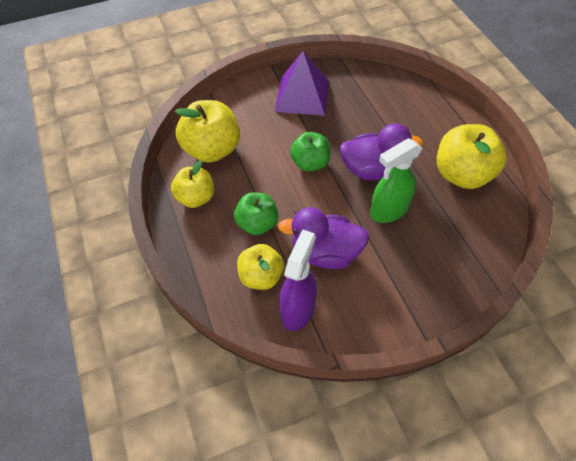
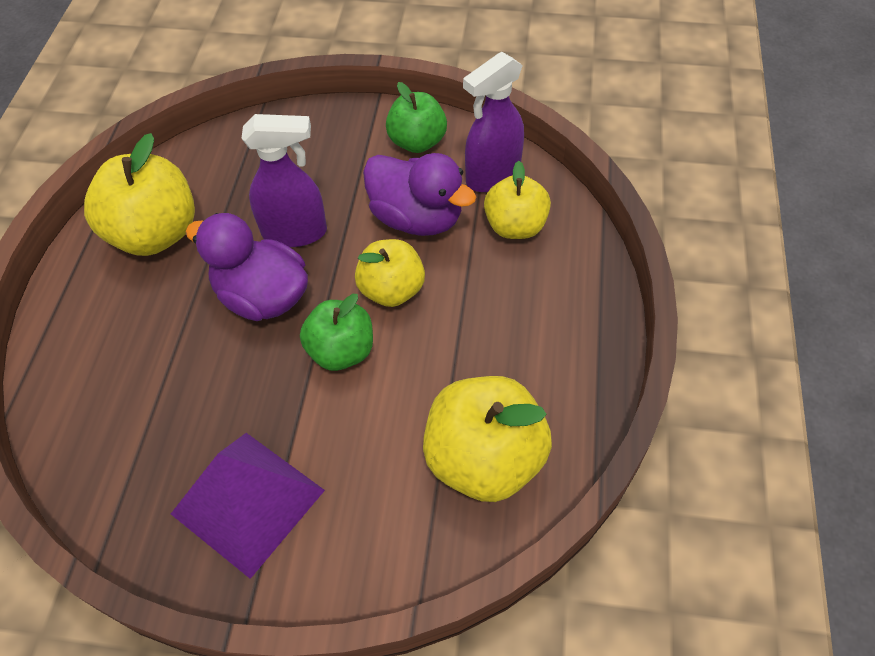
camera: 150 degrees left, 0 degrees up
(196, 198) = (553, 376): yellow apple -> yellow apple (392, 290)
(257, 224) = (481, 293): green apple -> green apple (417, 142)
(388, 210) = (295, 232): green spray bottle -> purple spray bottle

